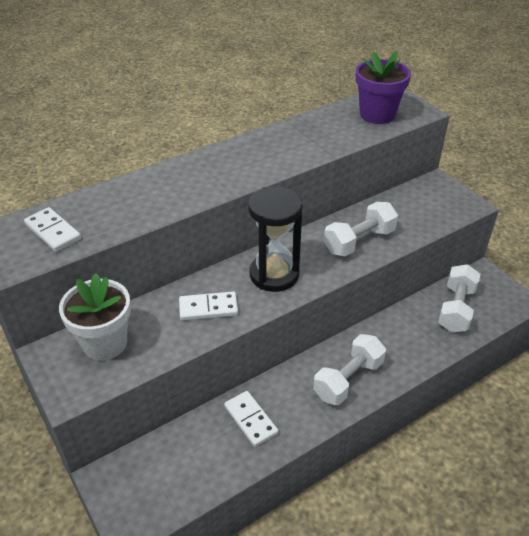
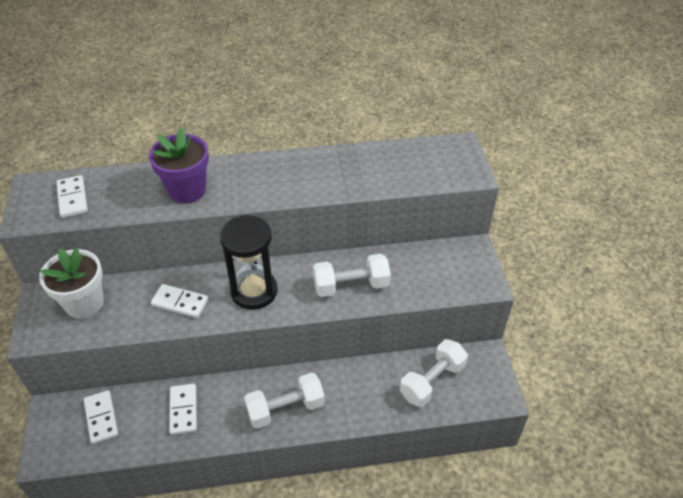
camera: 25 degrees right, 5 degrees up
(169, 462) = (101, 418): none -> white domino
(377, 115) = (426, 166): purple flower pot -> purple flower pot (187, 190)

